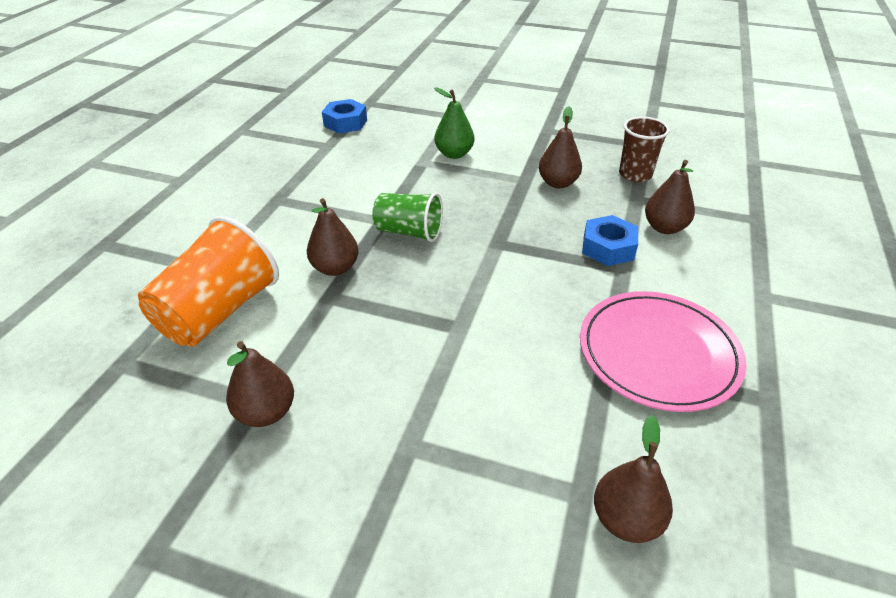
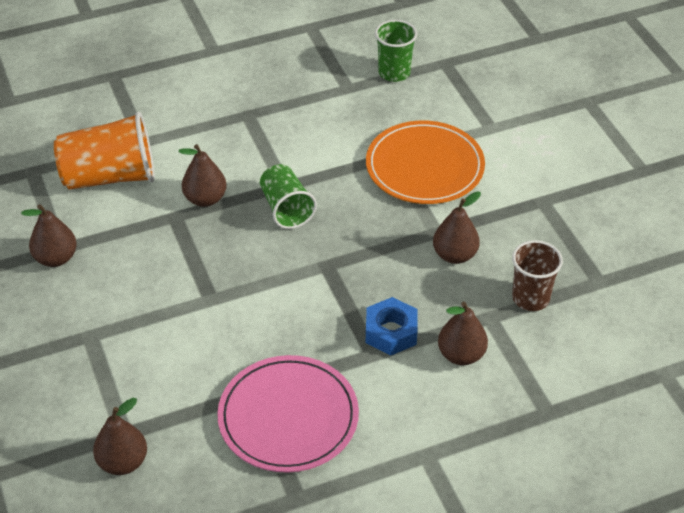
camera: 50 degrees right, 5 degrees up
(345, 123) = (394, 73): blue nut -> green cup
(454, 154) = (424, 167): green pear -> orange plate

